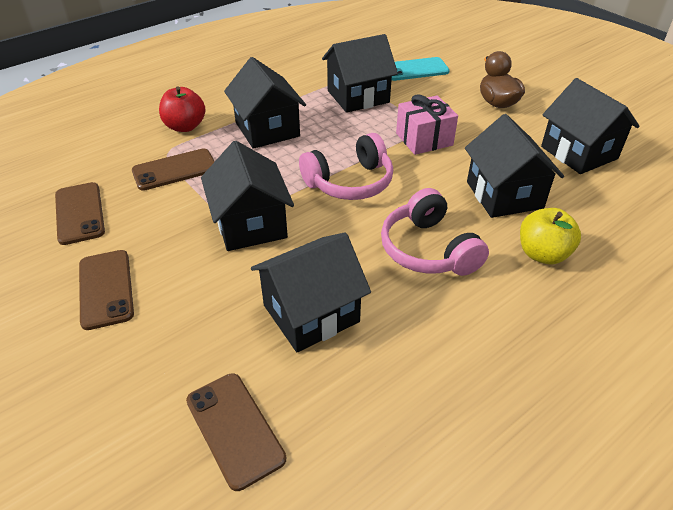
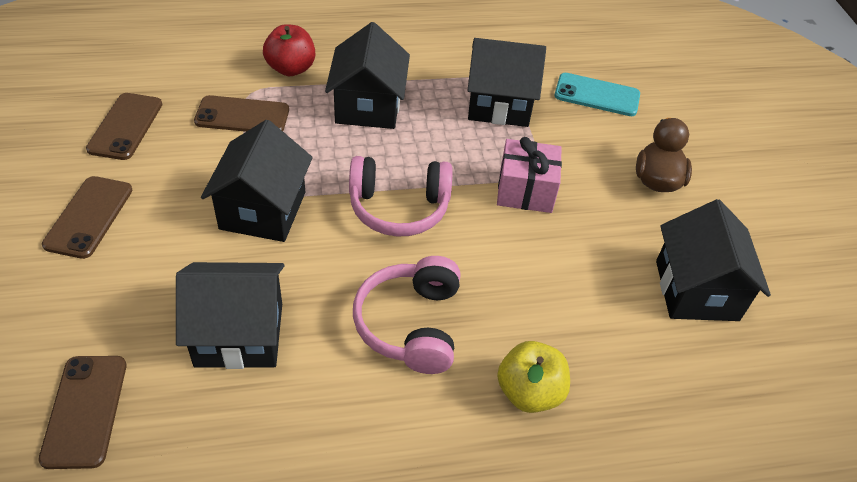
camera: 25 degrees right, 5 degrees up
(504, 195) = (553, 301): black house -> none

